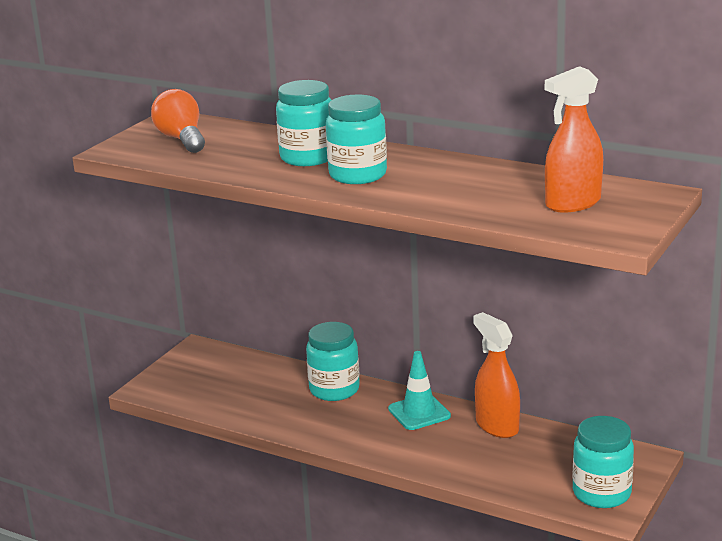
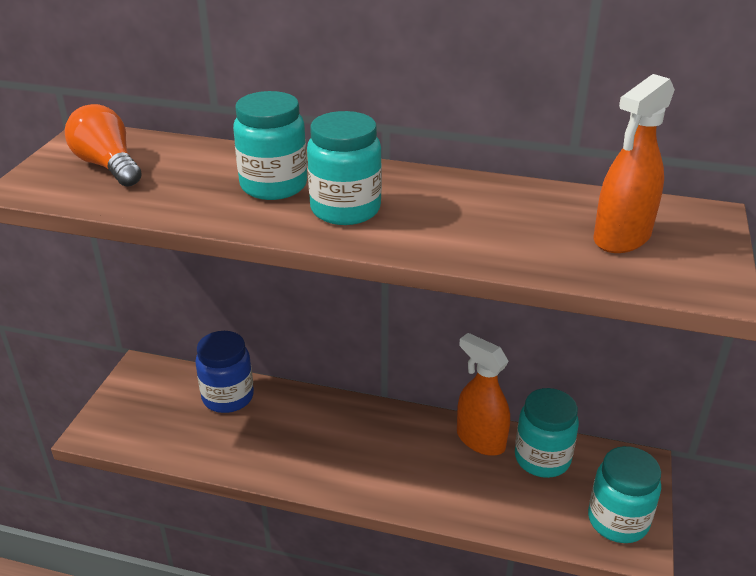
camera: 15 degrees left, 10 degrees up
(271, 375) = (228, 397): none -> blue jar
(334, 390) = (299, 410): turquoise jar -> turquoise jar (542, 458)
(419, 412) = (396, 431): turquoise traffic cone -> none

